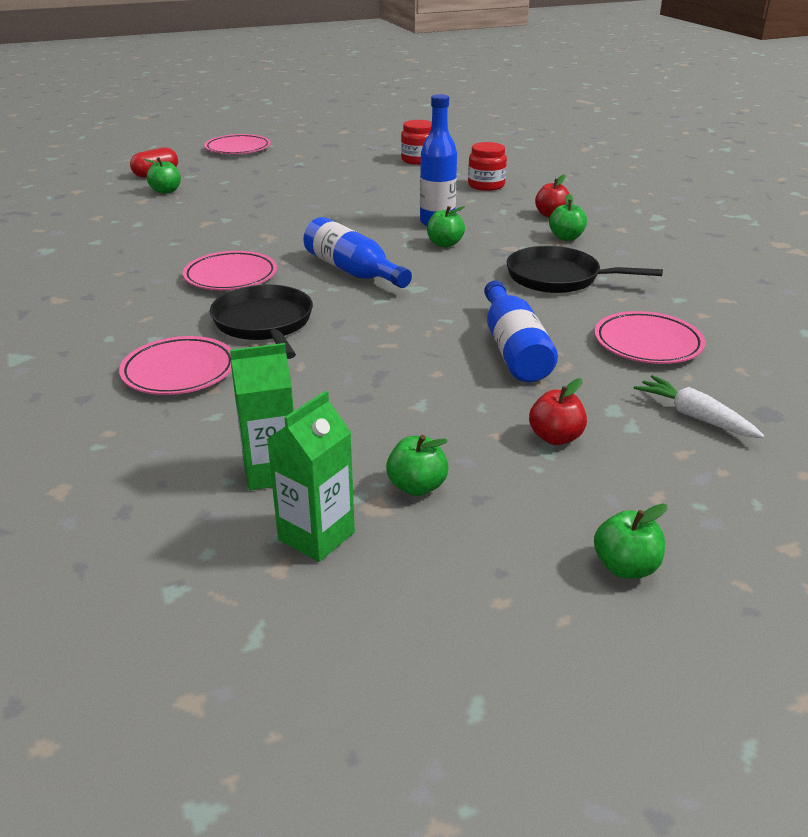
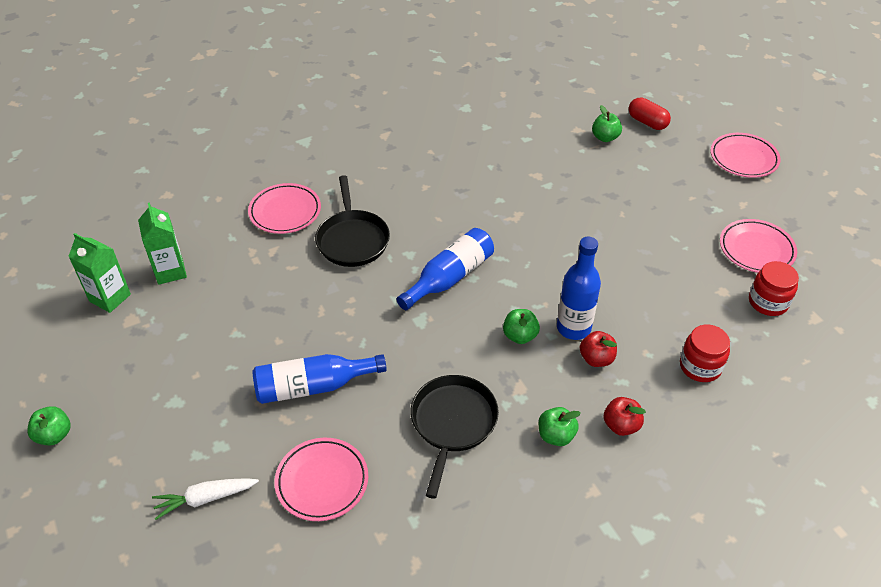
camera: 85 degrees right, 15 degrees up
(231, 276) = (430, 209): pink plate -> pink plate (756, 249)
(264, 323) = (352, 240): black pan -> black pan turned 105 degrees clockwise
(417, 486) = (146, 337): green apple -> none
(555, 437) = (188, 408): red apple -> red apple (596, 359)
(695, 417) = (205, 498): white carrot -> white carrot turned 150 degrees counterclockwise

